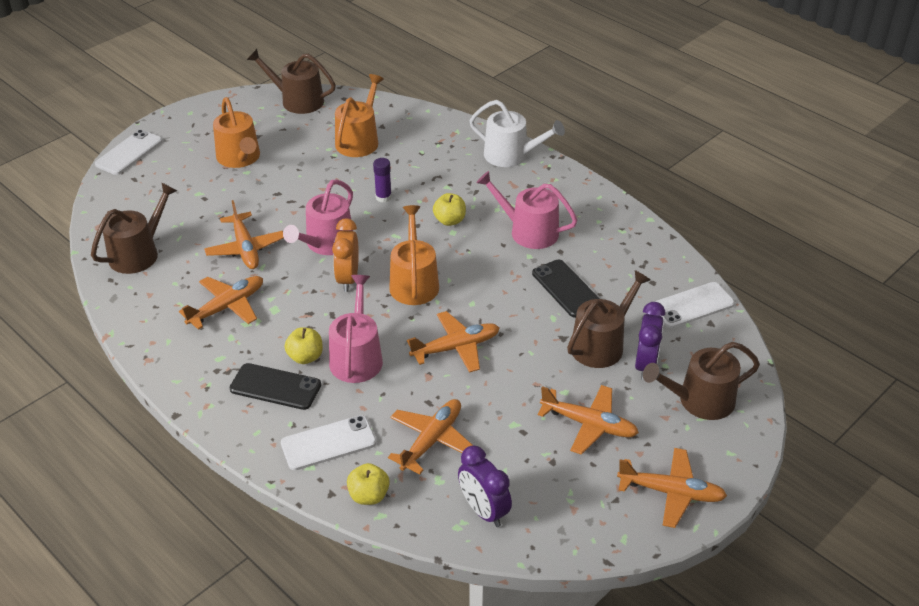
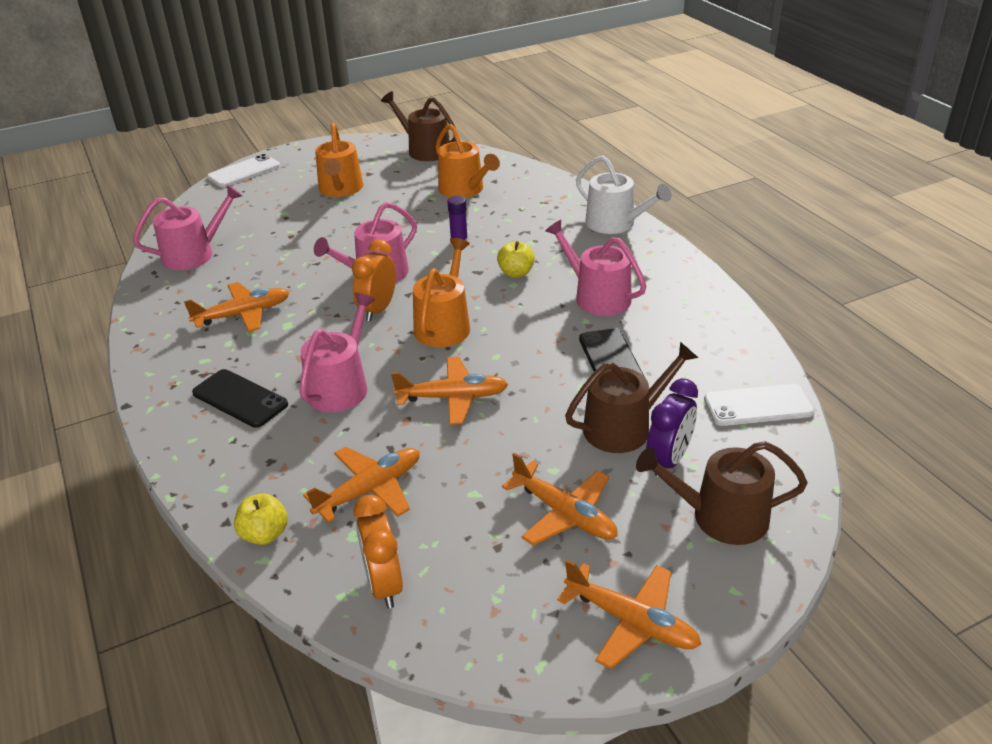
camera: 20 degrees right, 5 degrees down
(138, 253) = (194, 254): brown watering can -> pink watering can
(245, 248) = (295, 265): orange plane -> none
(305, 357) = (288, 376): yellow apple -> none
(328, 443) = (257, 467): white phone -> none
(359, 140) = (464, 190): orange watering can -> orange watering can turned 105 degrees clockwise
(483, 510) = (383, 584): purple clock -> orange clock

